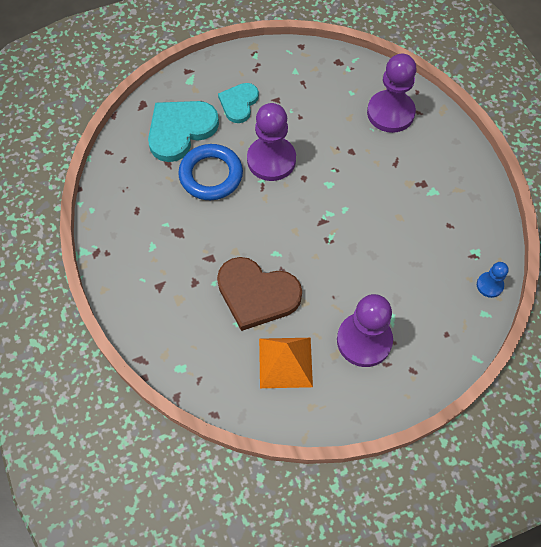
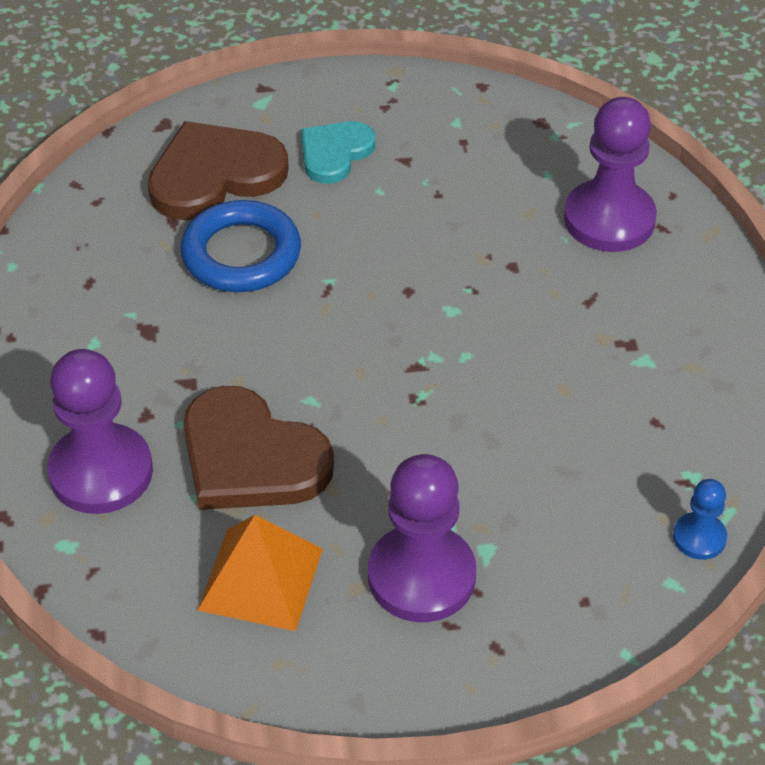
camera: 15 degrees right, 15 degrees down
(180, 130) = (215, 175): turquoise heart -> brown heart
(271, 160) = (359, 251): purple pawn -> purple pawn (101, 472)

